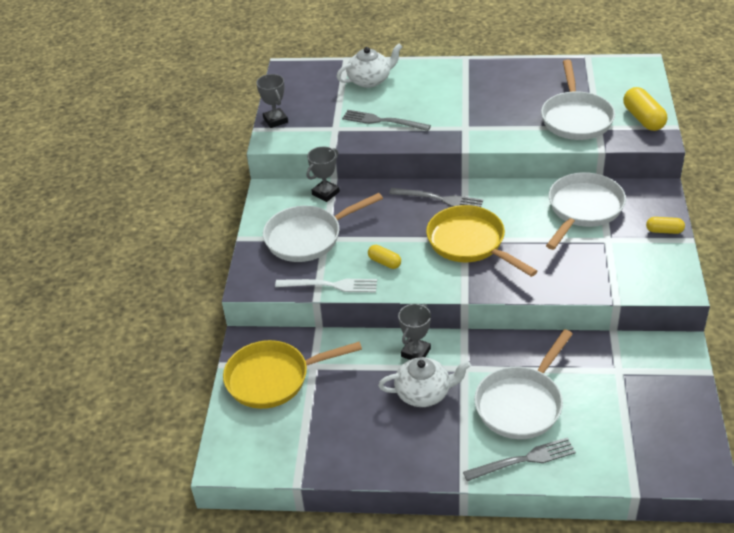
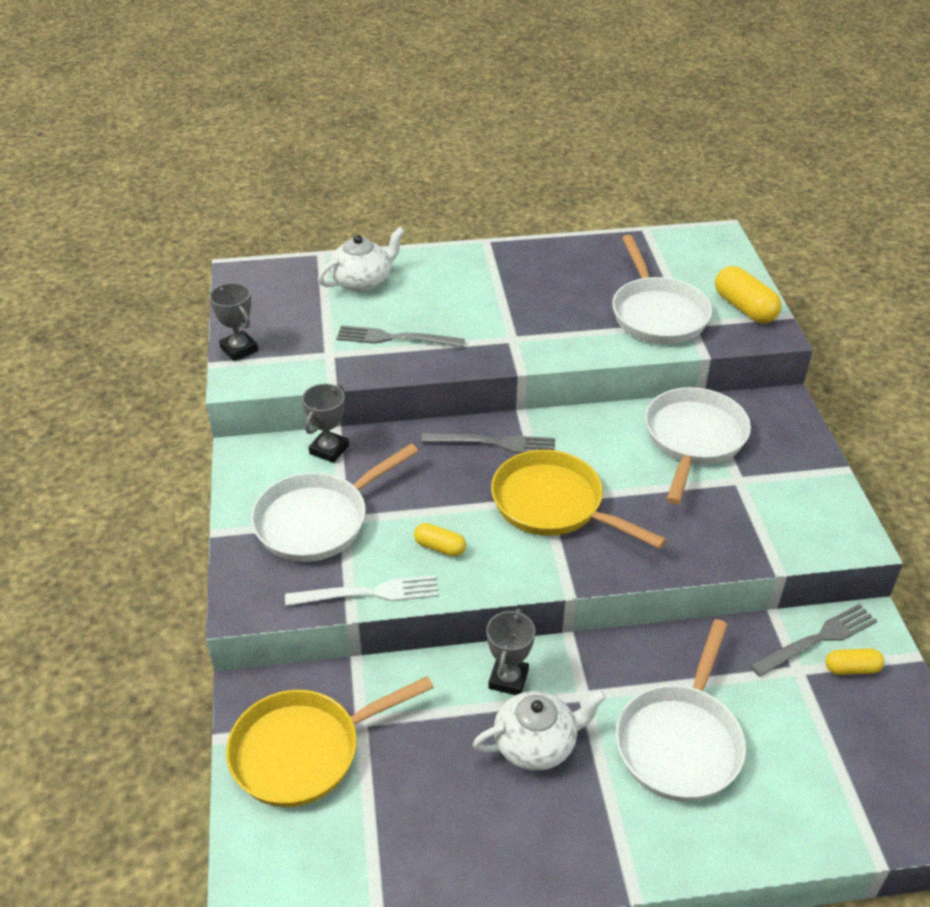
camera: 15 degrees left, 0 degrees up
(523, 460) = (708, 834): grey fork -> grey fork (817, 640)
(664, 231) = (808, 460): yellow capsule -> yellow capsule (851, 669)

